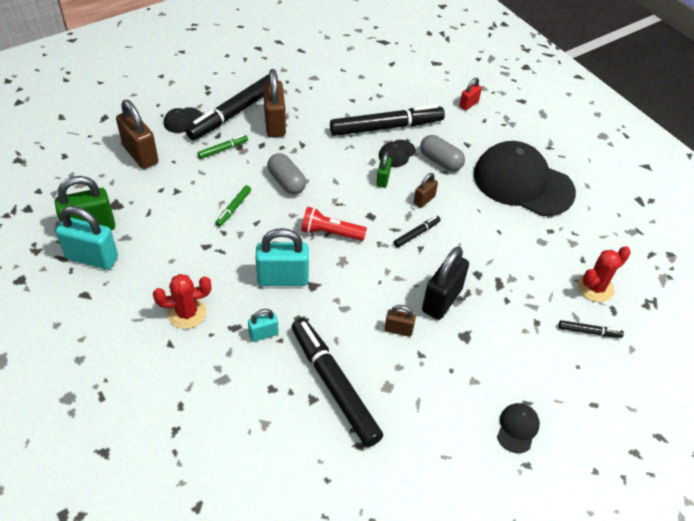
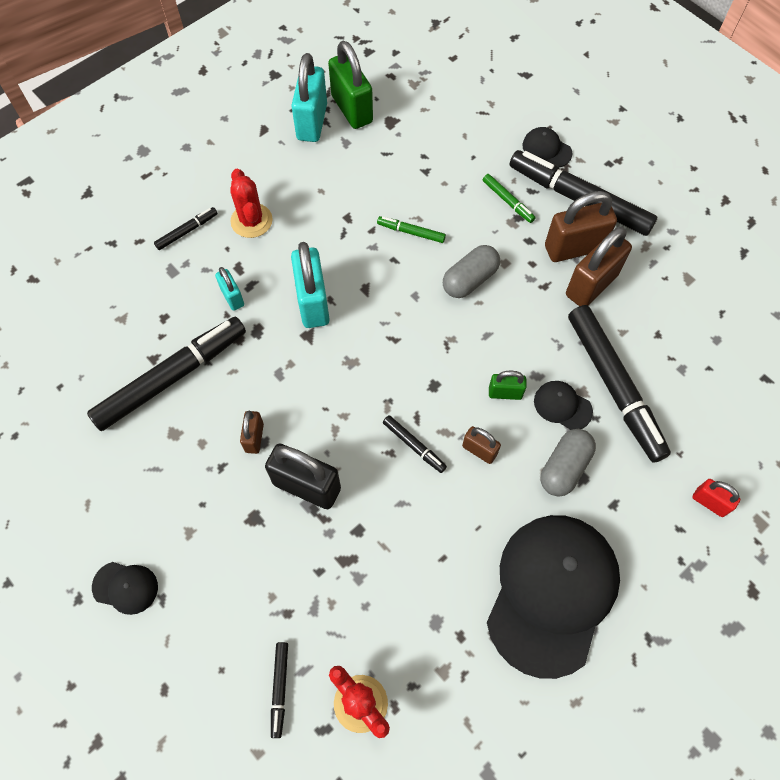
camera: 85 degrees right, 15 degrees up
(140, 154) = (475, 123): brown padlock -> brown padlock (591, 285)
(182, 364) = (187, 231): none -> black marker
(330, 233) = (394, 342): red flashlight -> none

